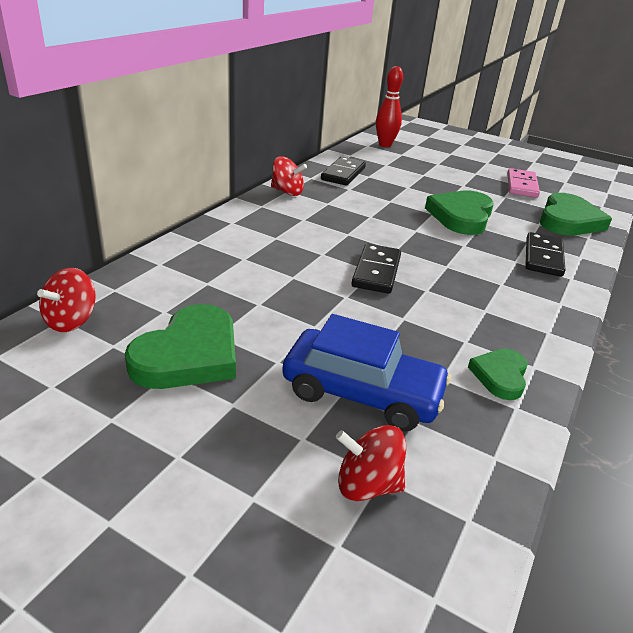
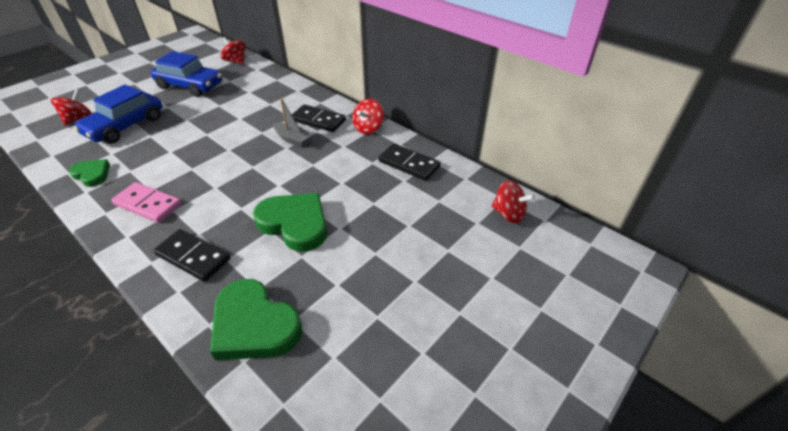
camera: 105 degrees right, 10 degrees up
(189, 355) = (190, 86): green heart -> blue car
(329, 231) = (293, 139): none -> grey boat
(376, 271) = (226, 151): black domino -> black domino (318, 120)
(385, 145) = (508, 214): red bowling pin -> red spinning top
(522, 186) = (368, 320): pink domino -> pink domino (148, 205)

